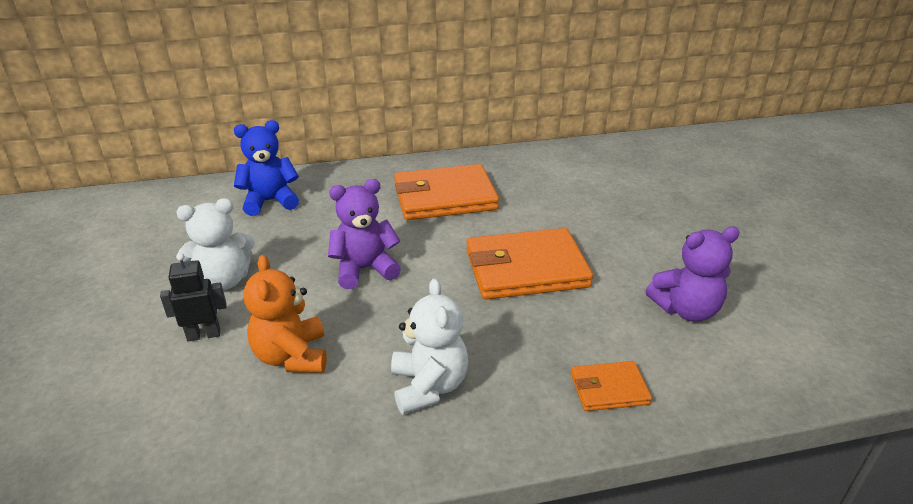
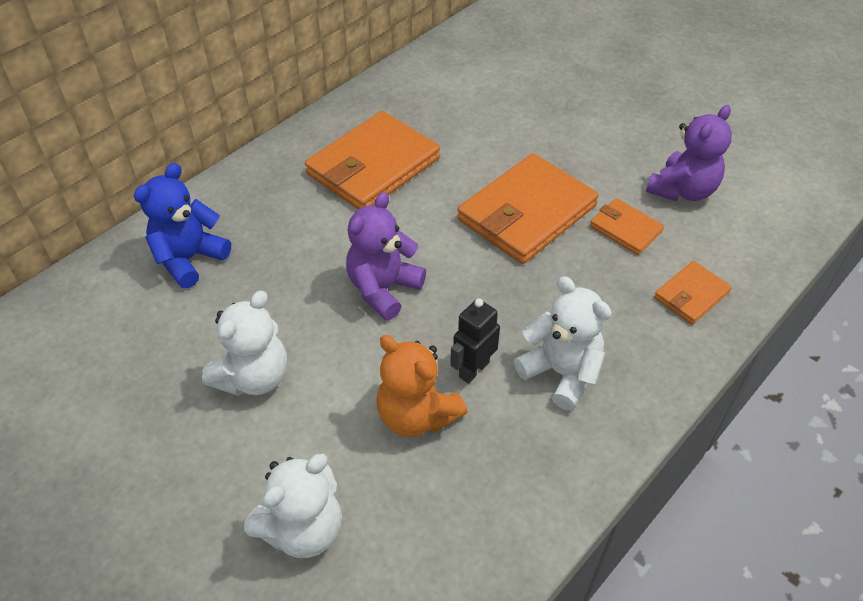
camera: 35 degrees left, 15 degrees up
(139, 383) = (303, 529): none -> white teddy bear
(204, 335) = (305, 444): black robot -> black robot (473, 369)
(600, 314) = (625, 229): none -> orange wallet

